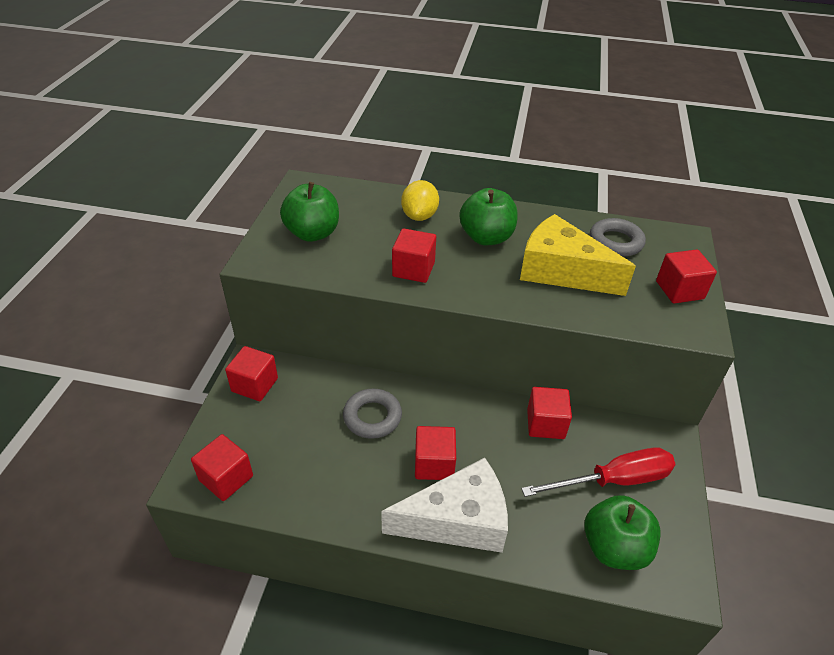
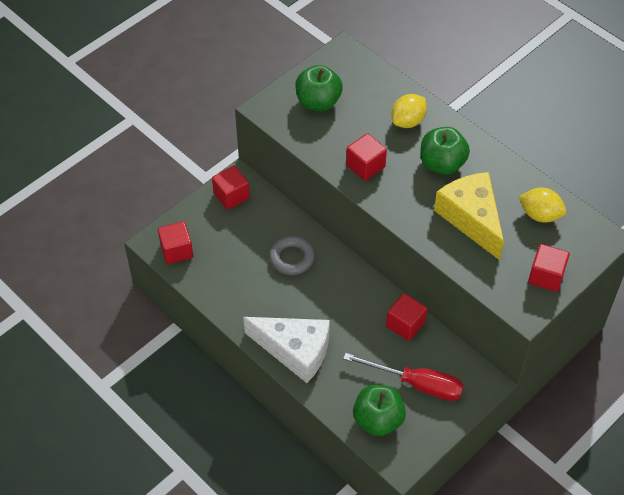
camera: 35 degrees right, 10 degrees up
(434, 464) = (308, 310): red cube -> none
(615, 242) = (540, 215): grey ring -> yellow lemon

